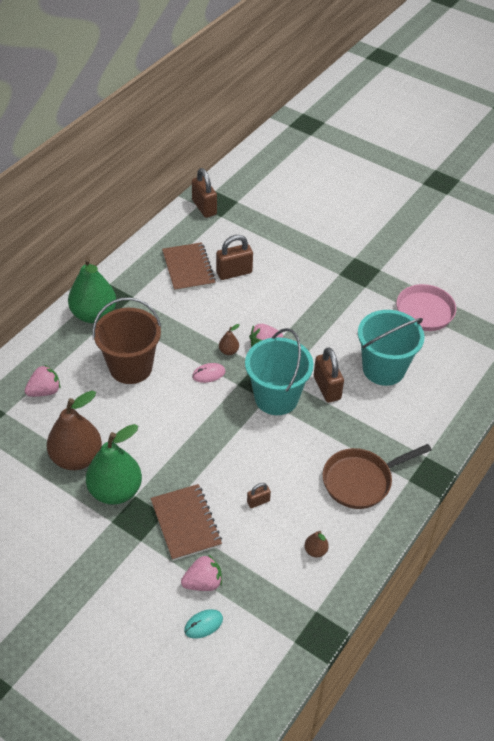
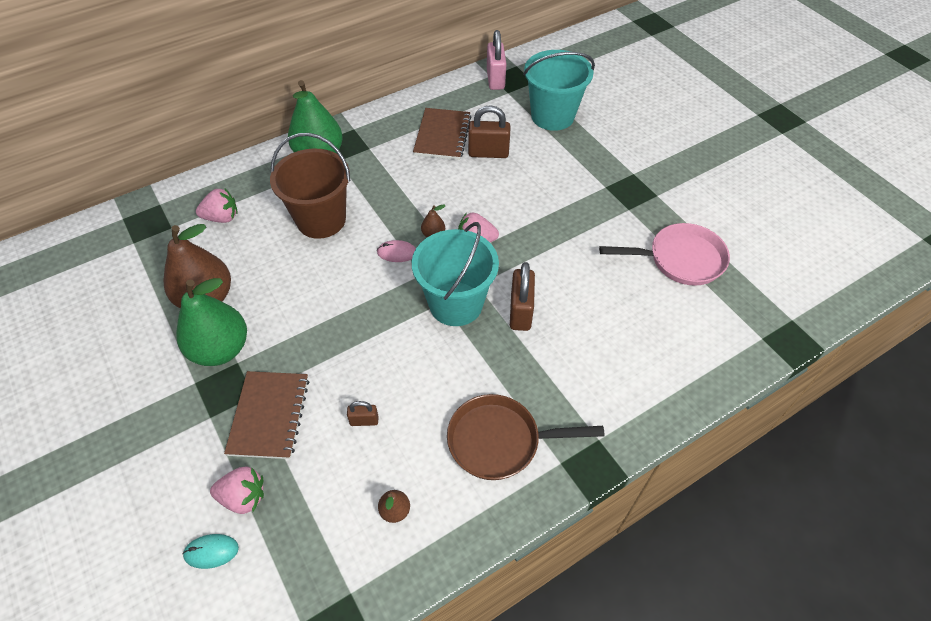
camera: 25 degrees right, 5 degrees up
(204, 207) = (495, 79): brown padlock -> pink padlock
(383, 369) = (601, 311): turquoise bucket -> turquoise bucket (552, 116)

